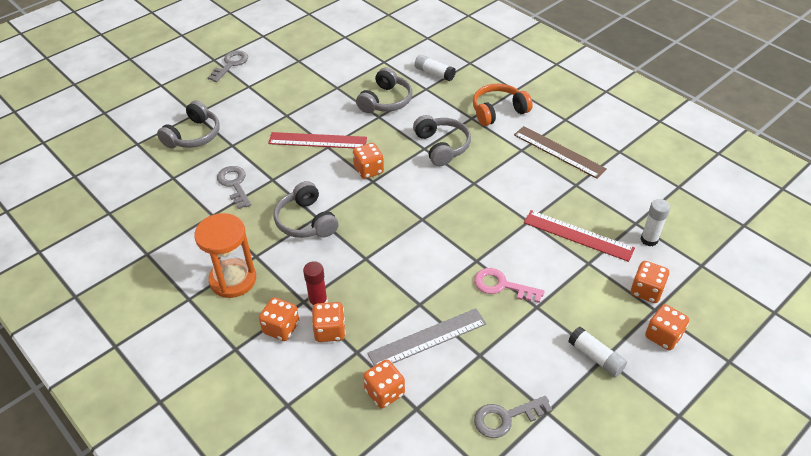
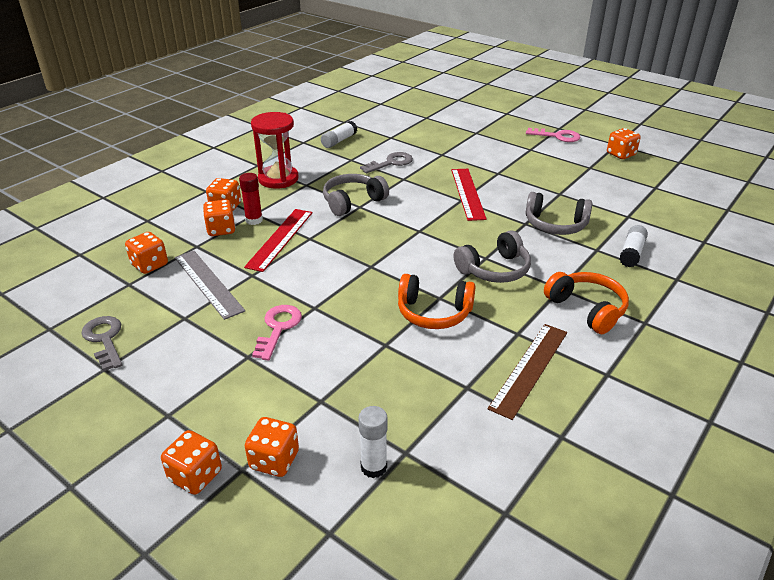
camera: 80 degrees right, 10 degrees down
(193, 135) = (446, 136): grey headphones -> none
(230, 64) = (557, 136): grey key -> pink key
(233, 280) = (278, 179): orange hourglass -> red hourglass
(369, 170) = (435, 226): orange dice -> orange dice (621, 154)
(493, 189) = (434, 313): none -> orange headphones
(578, 235) = (368, 390): red ruler -> red ruler (280, 239)
(596, 357) = (170, 407): white glue stick -> white glue stick (339, 141)

